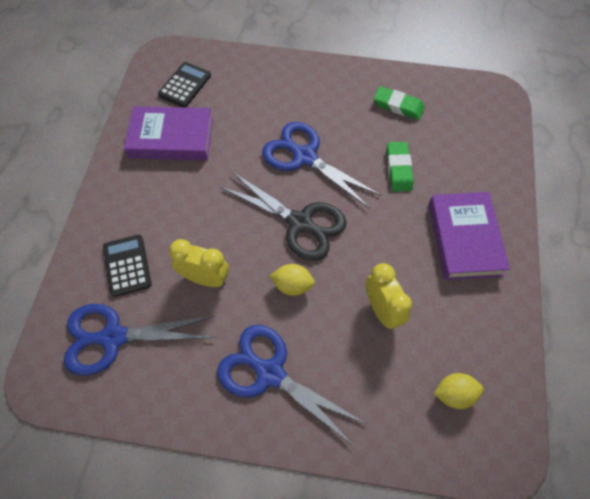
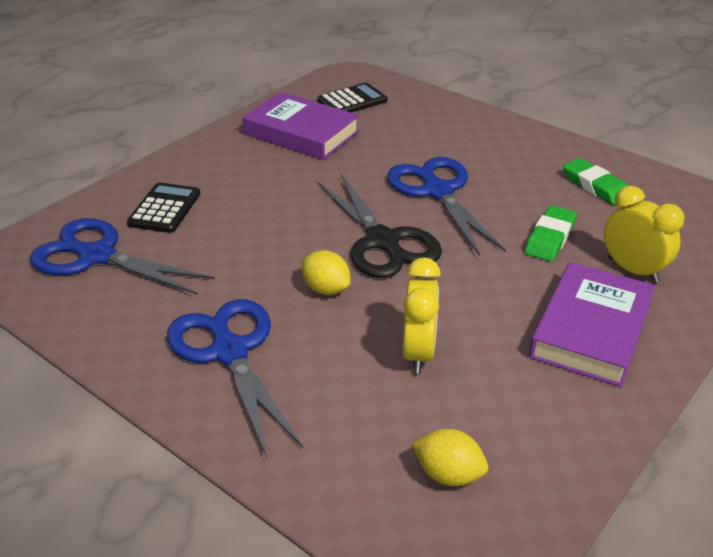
camera: 30 degrees right, 25 degrees down
(205, 278) = (234, 247): yellow clock -> yellow clock (633, 270)

